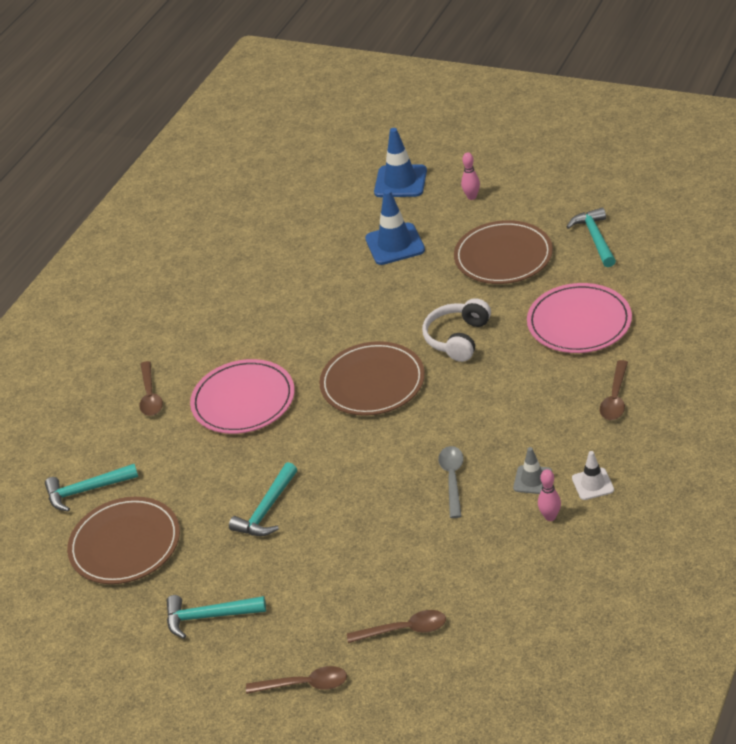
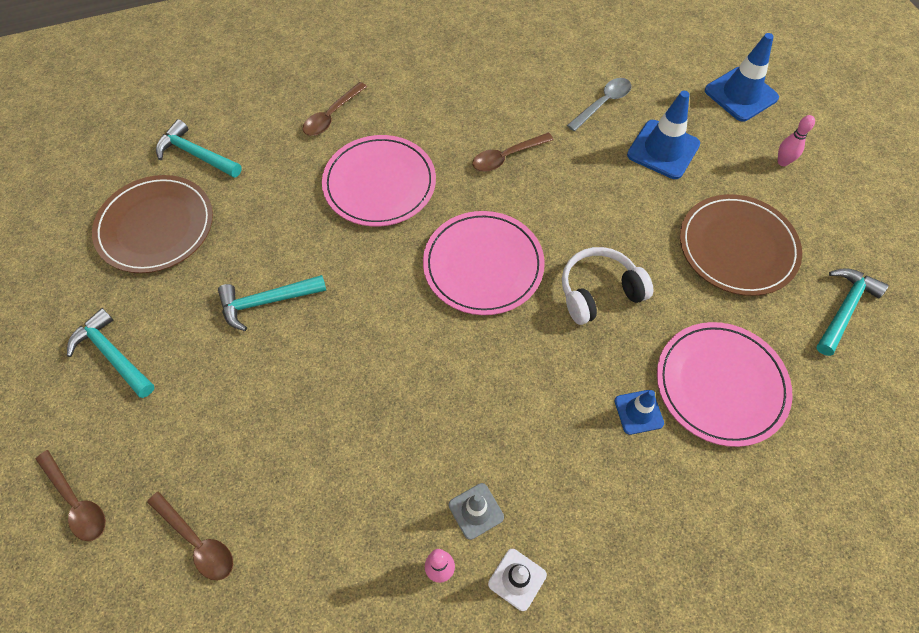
camera: 40 degrees right, 20 degrees up
(372, 382) = (483, 265): brown plate -> pink plate
(452, 479) = (419, 431): grey spoon -> grey spoon (603, 103)
(554, 369) = (638, 412): none -> blue traffic cone
(615, 398) = (652, 506): brown spoon -> brown spoon (506, 157)

